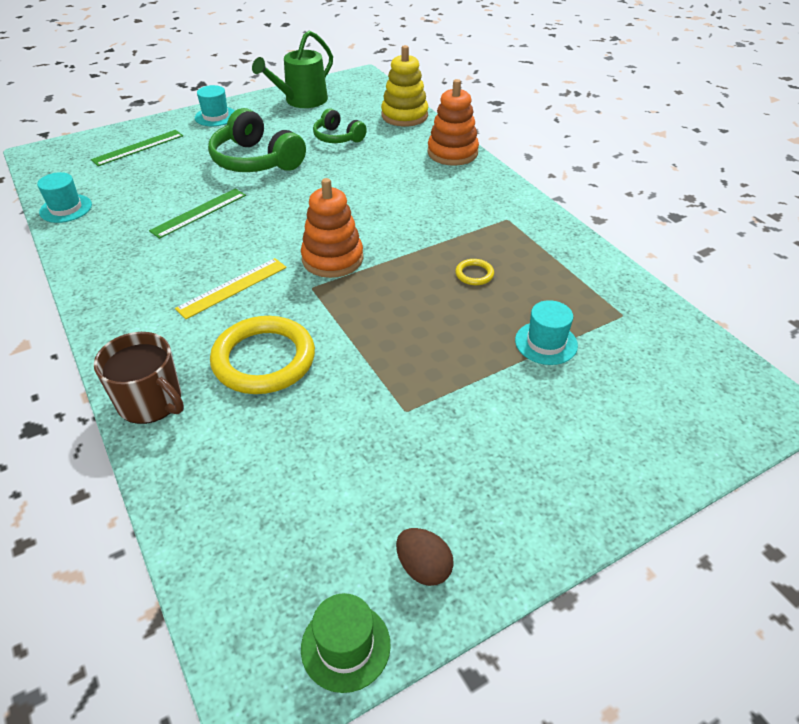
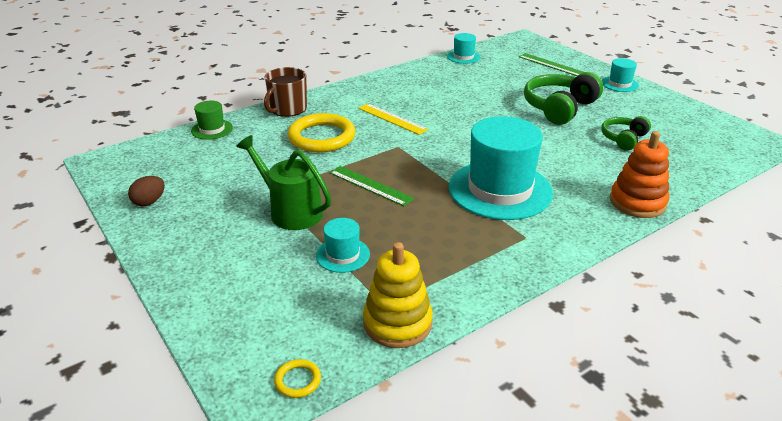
camera: 85 degrees right, 10 degrees down
(199, 213) = (475, 97): green ruler -> green ruler (370, 185)
(302, 100) = (681, 116): green watering can -> green watering can (291, 211)
(332, 259) = (434, 151): orange stacking toy -> none
(345, 646) = (113, 181): green hat -> green hat (212, 129)
(404, 116) = (697, 171): yellow stacking toy -> yellow stacking toy (397, 323)
(424, 223) = (500, 190): none -> turquoise hat
(474, 274) = (430, 218): yellow ring -> yellow ring (298, 380)

